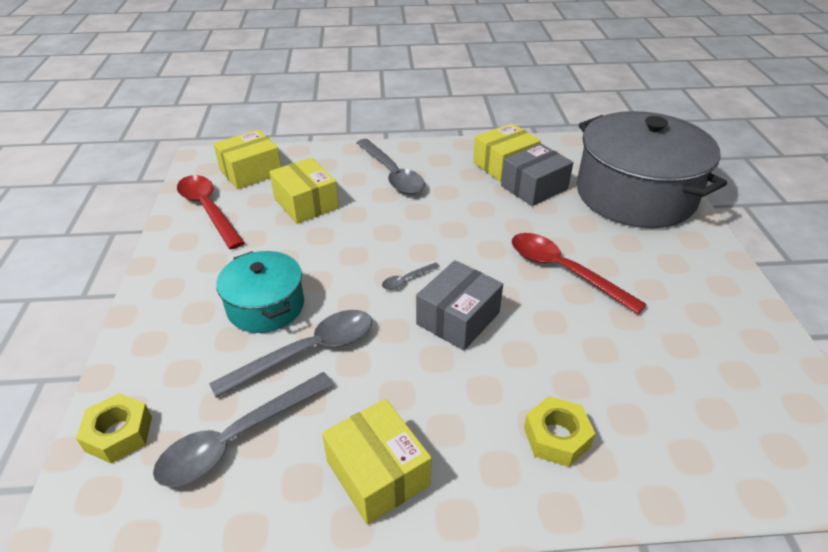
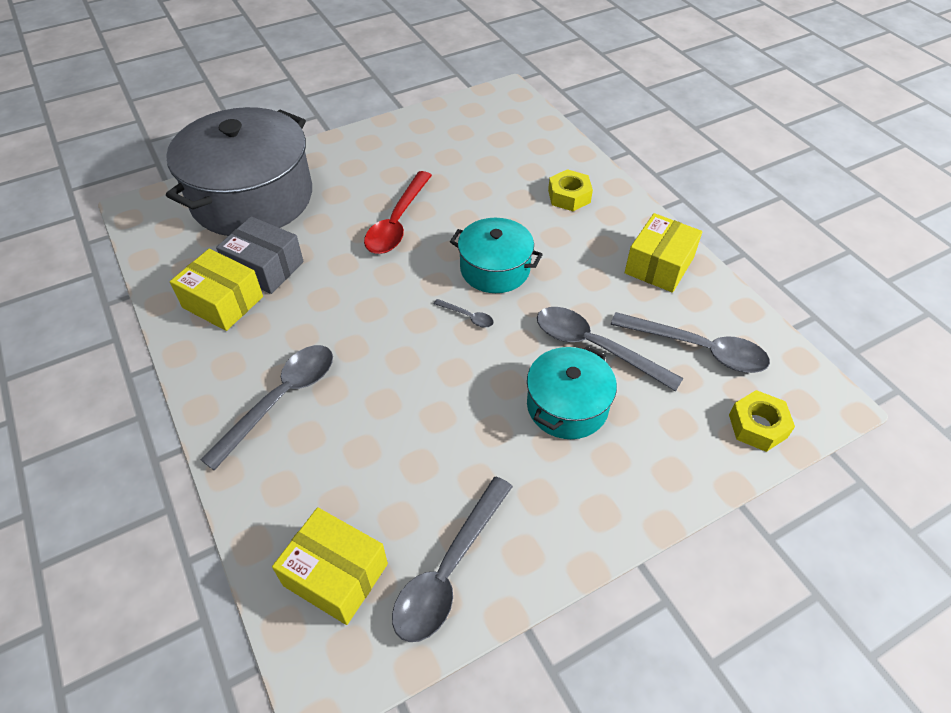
camera: 115 degrees left, 10 degrees up
(208, 209) = (449, 570): red spoon -> grey spoon
(306, 203) = (384, 461): yellow box -> none
(458, 318) = (495, 269): grey box -> turquoise pot

